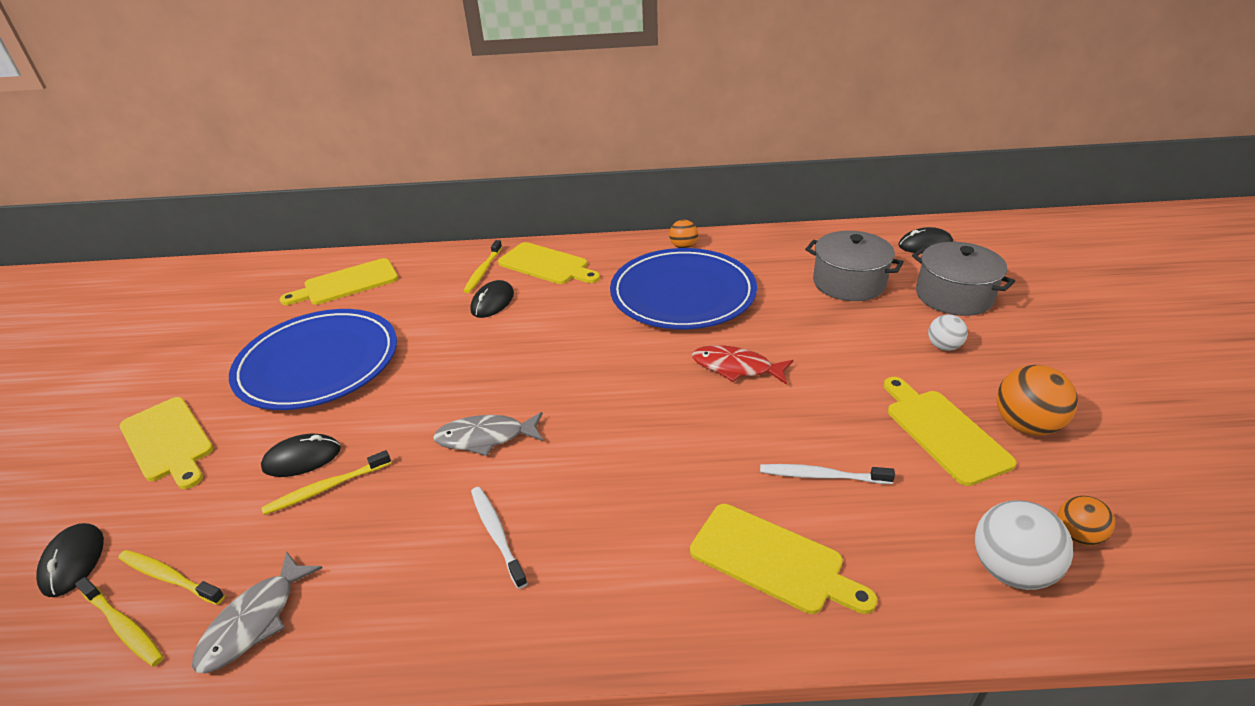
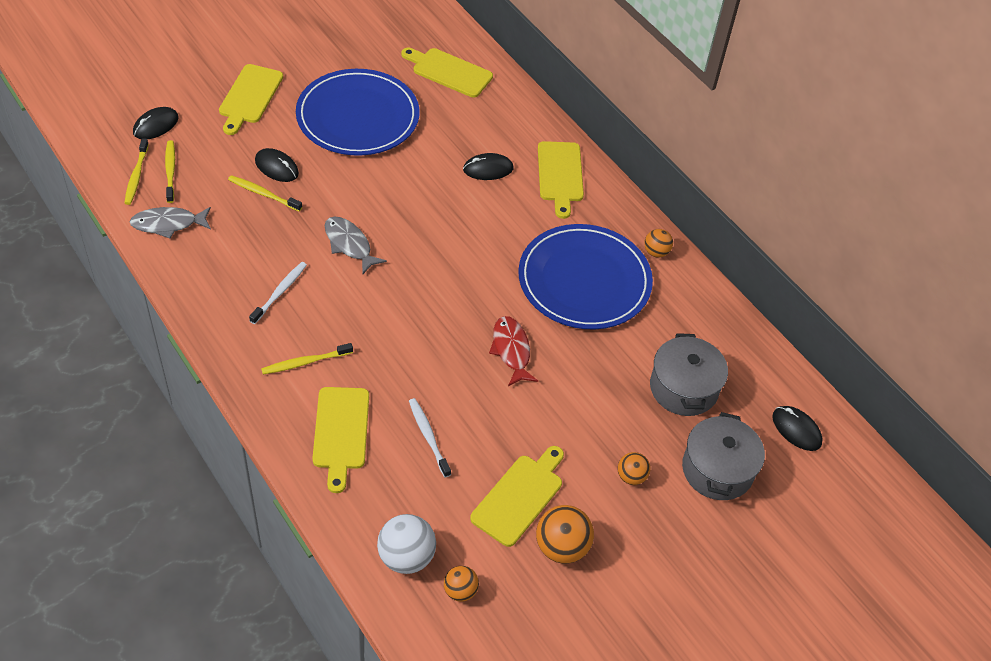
camera: 50 degrees right, 15 degrees up
(483, 271) = (522, 141): yellow toothbrush -> yellow toothbrush (305, 362)
(943, 346) = (631, 476): white ball -> orange ball

